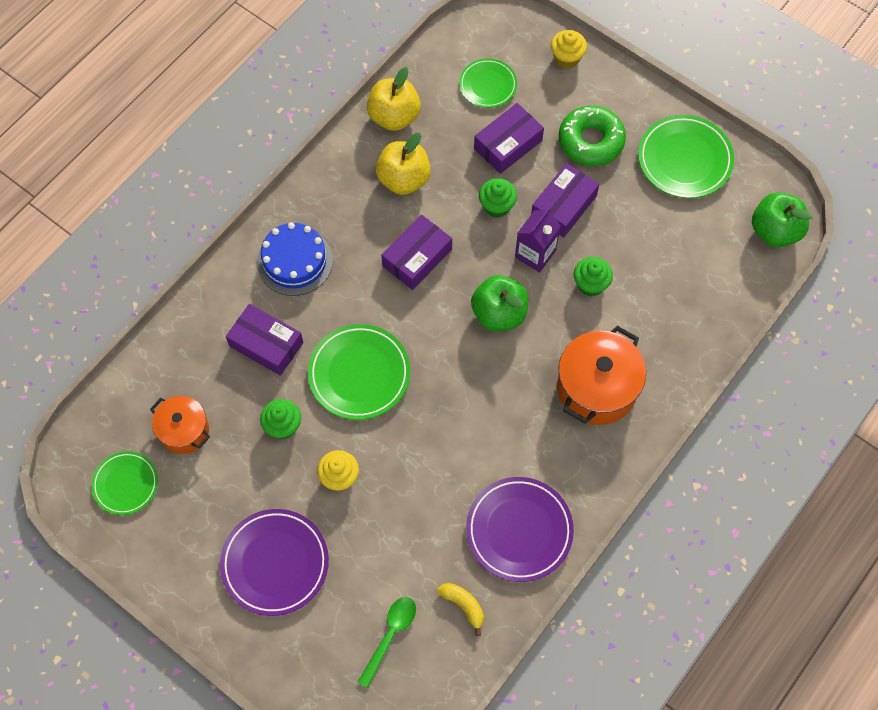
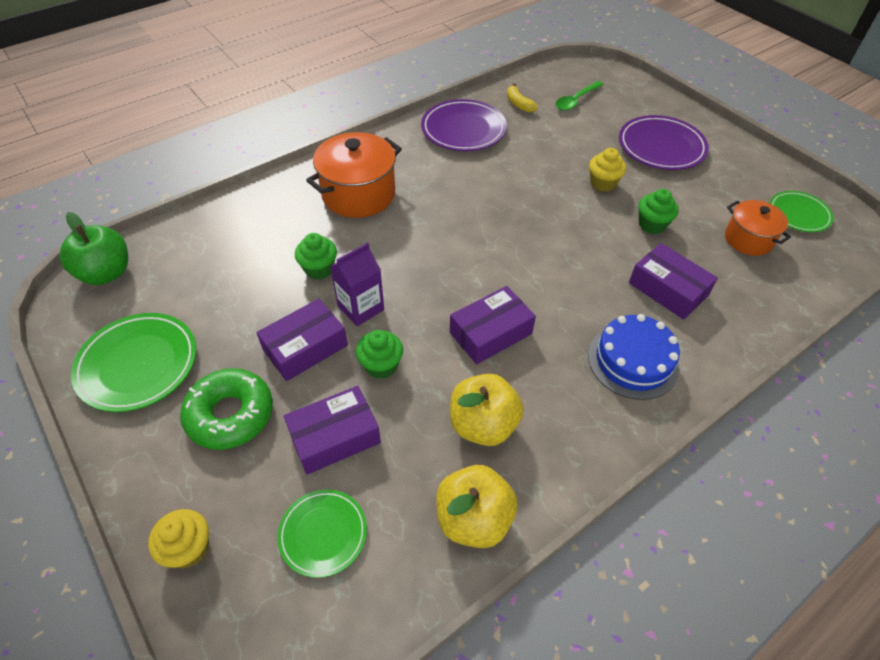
camera: 165 degrees left, 15 degrees down
(359, 374) = (574, 247): green plate -> none
(499, 314) = (422, 265): green apple -> none

